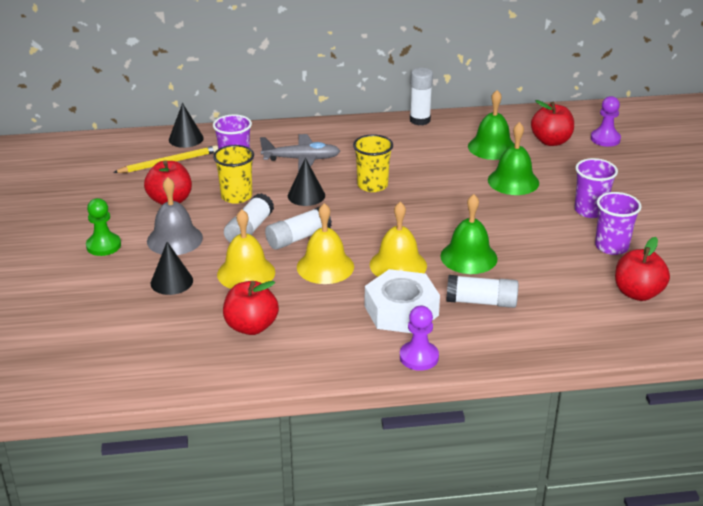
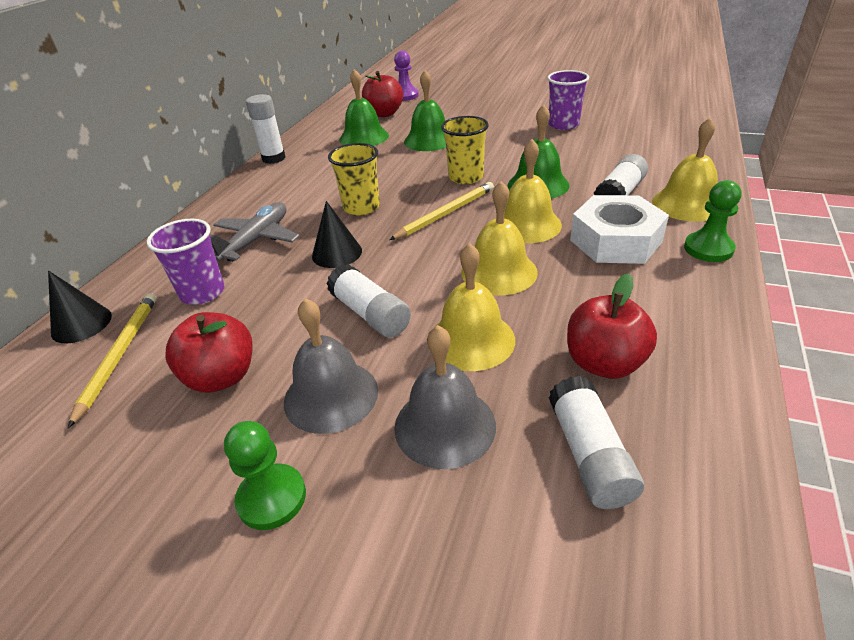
camera: 60 degrees left, 5 degrees up
(171, 282) = (445, 425): black cone -> grey bell
(236, 196) = (280, 308): yellow cup -> yellow cup (466, 177)
(298, 238) = (423, 278): white glue stick -> white glue stick (589, 455)
(389, 224) = (446, 213): none -> yellow pencil
(419, 357) = (708, 249): purple pawn -> green pawn
(489, 340) = (687, 204): none -> yellow bell
(590, 210) = (504, 121): purple cup -> none
(637, 293) = (637, 129): red apple -> none

